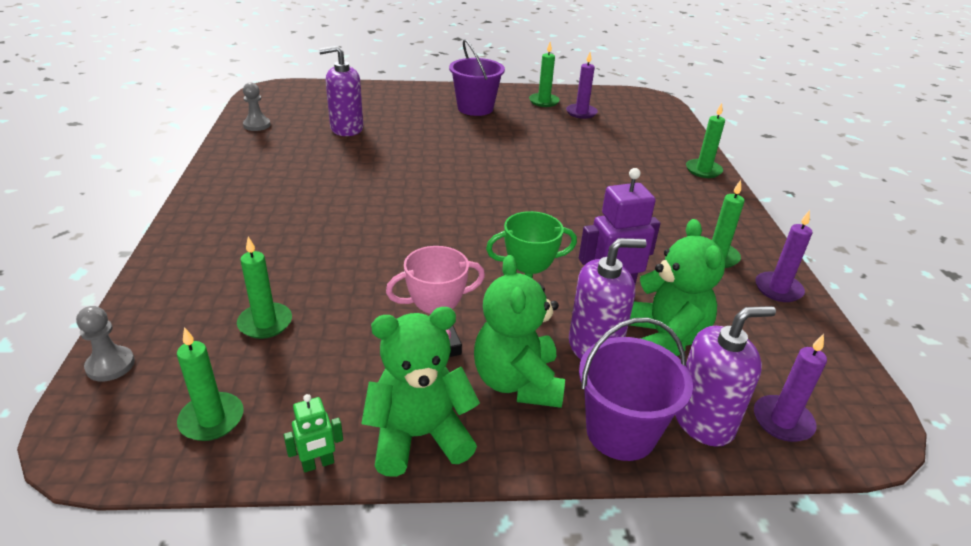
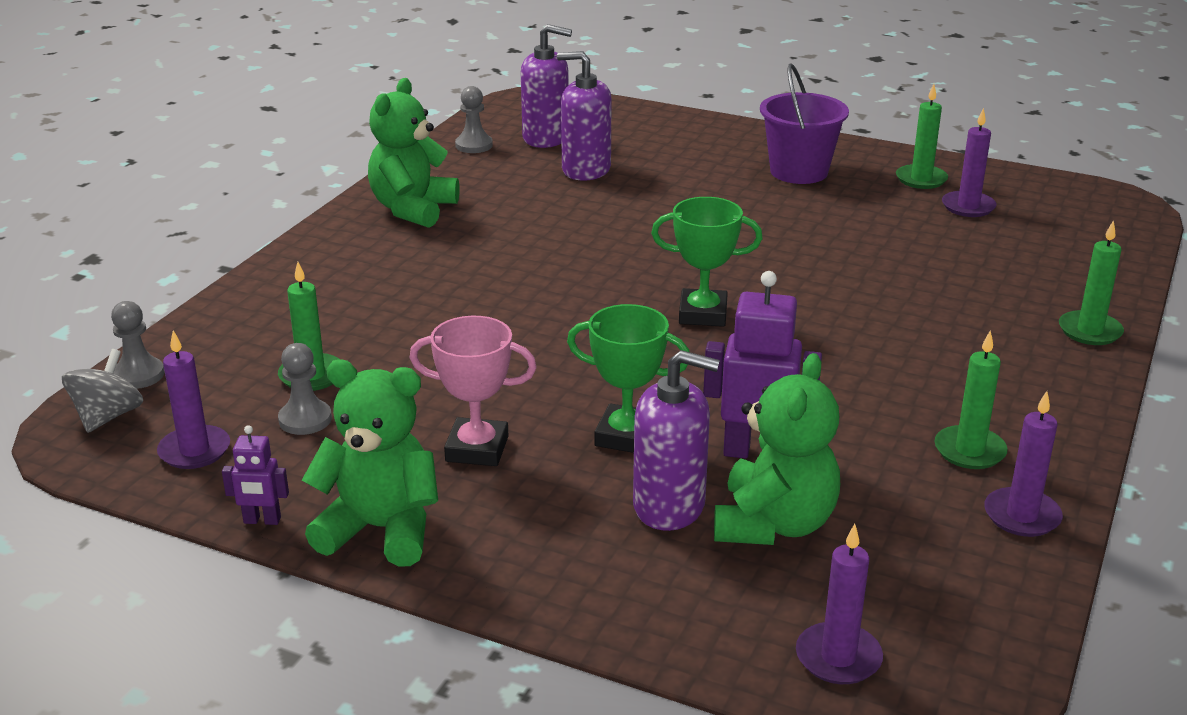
camera: 30 degrees right, 5 degrees down
(106, 413) = (108, 416): none -> grey spinning top
(212, 419) = (194, 450): green candle -> purple candle
(287, 361) = (305, 419): none -> grey pawn
(318, 464) = (262, 520): green robot -> purple robot
(498, 208) = (703, 314): none -> green trophy
(517, 382) = (537, 513): green teddy bear -> green teddy bear (413, 209)
(621, 432) = (611, 599): purple bucket -> none
(703, 420) = (729, 622): purple soap dispenser -> purple soap dispenser (546, 138)

